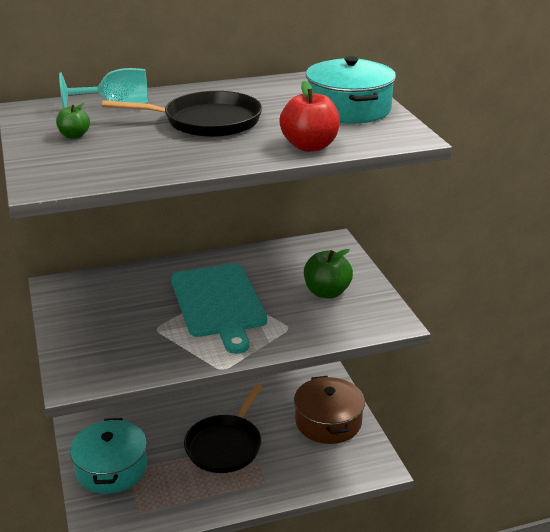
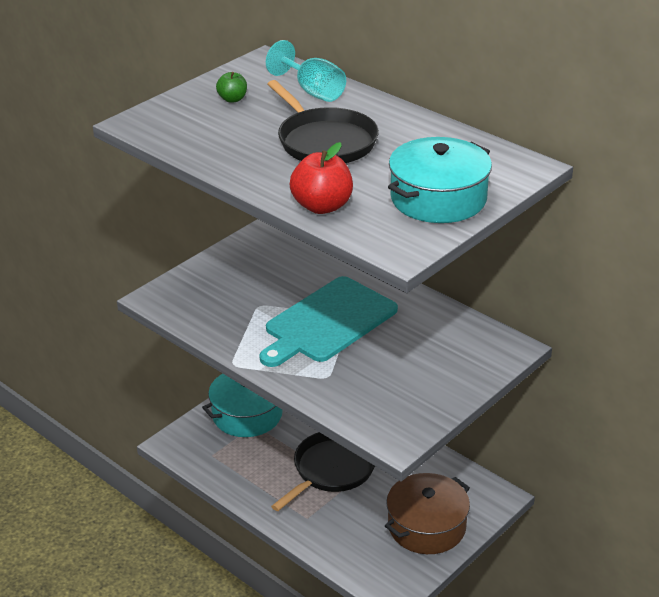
camera: 60 degrees right, 5 degrees up
(225, 446) = (331, 469): black pan -> black pan turned 135 degrees clockwise
(327, 292) = (408, 378): green apple -> none

